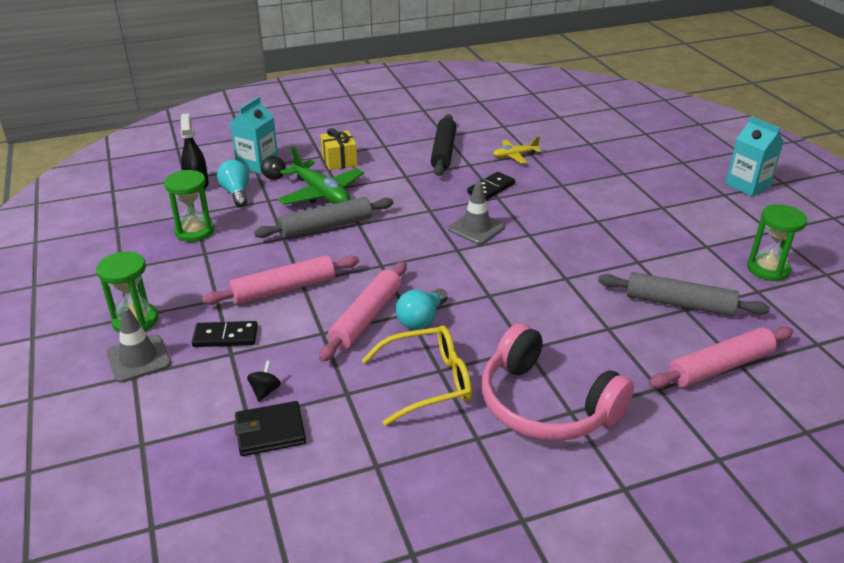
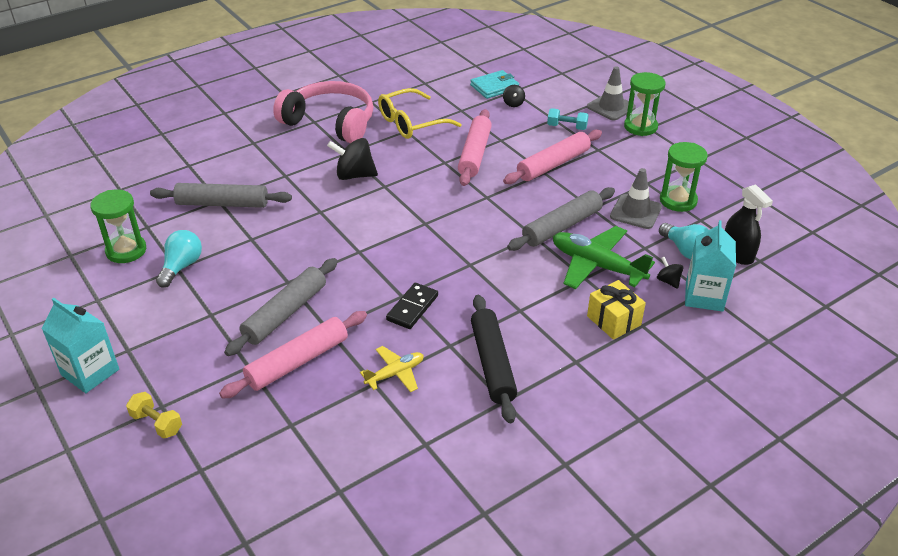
camera: 165 degrees right, 5 degrees up
(225, 337) = (567, 127): black domino -> turquoise dumbbell
(270, 431) = (494, 87): black wallet -> turquoise wallet
(421, 319) = (432, 159): turquoise light bulb -> turquoise light bulb (181, 267)
(476, 228) = (414, 250): grey traffic cone -> grey traffic cone (635, 212)
(522, 314) = (354, 175): none -> black spinning top
(598, 199) = (285, 313): none -> grey rolling pin
(682, 154) = (157, 423): none -> yellow dumbbell
(720, 366) = (204, 161): pink rolling pin -> pink rolling pin (297, 362)

